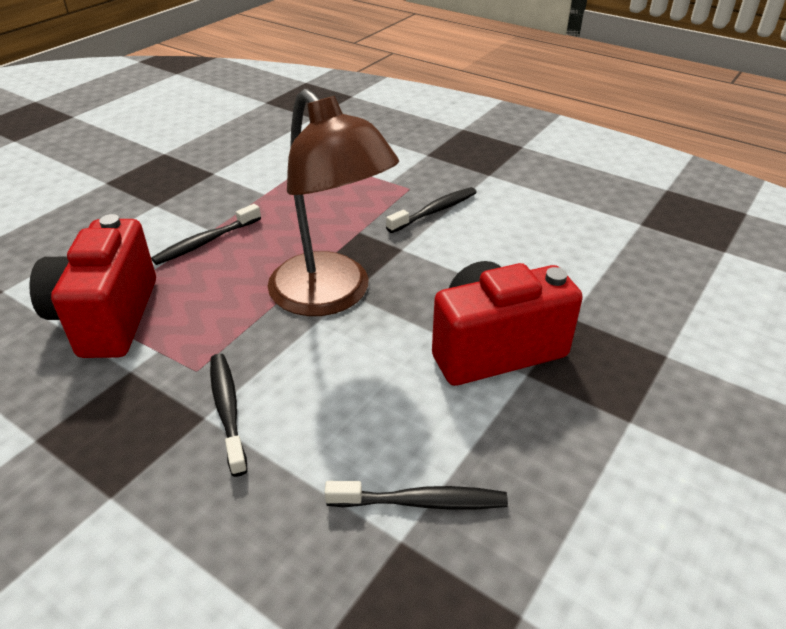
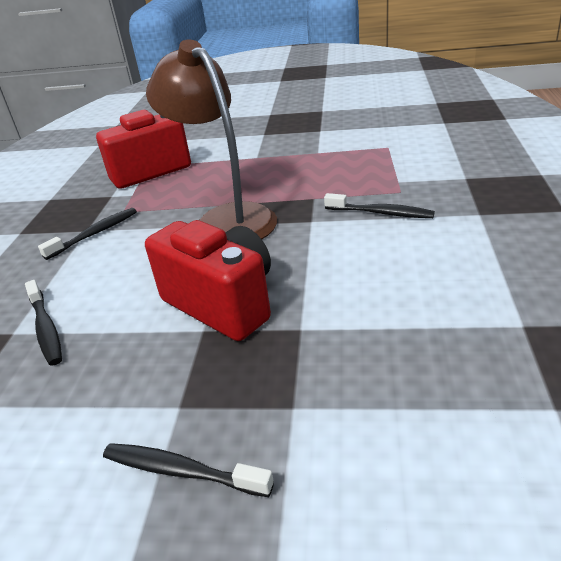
camera: 65 degrees right, 5 degrees down
(205, 242) = (242, 161): black toothbrush -> black toothbrush (181, 471)
(331, 296) = (226, 219): brown lamp -> brown lamp turned 120 degrees clockwise

